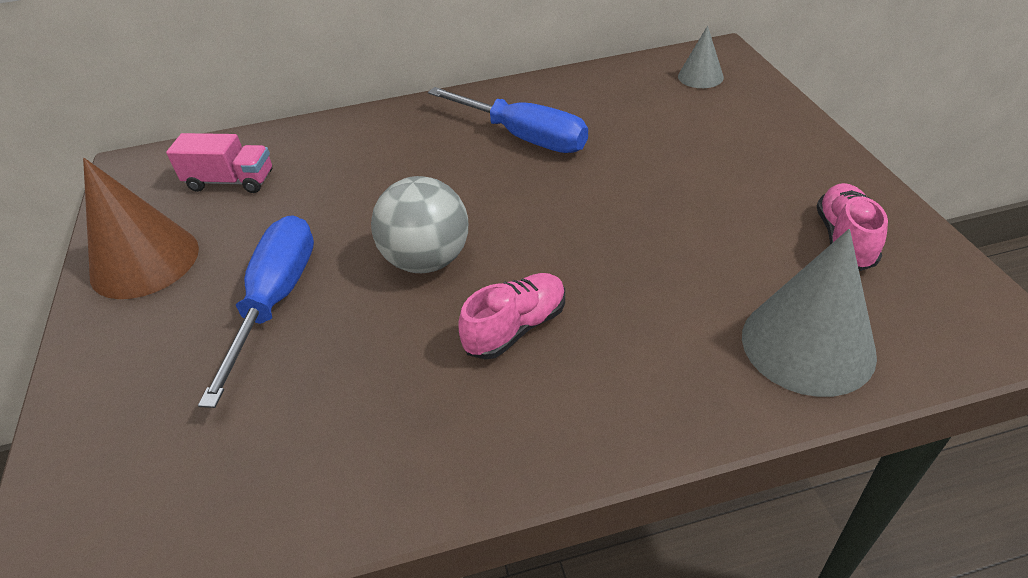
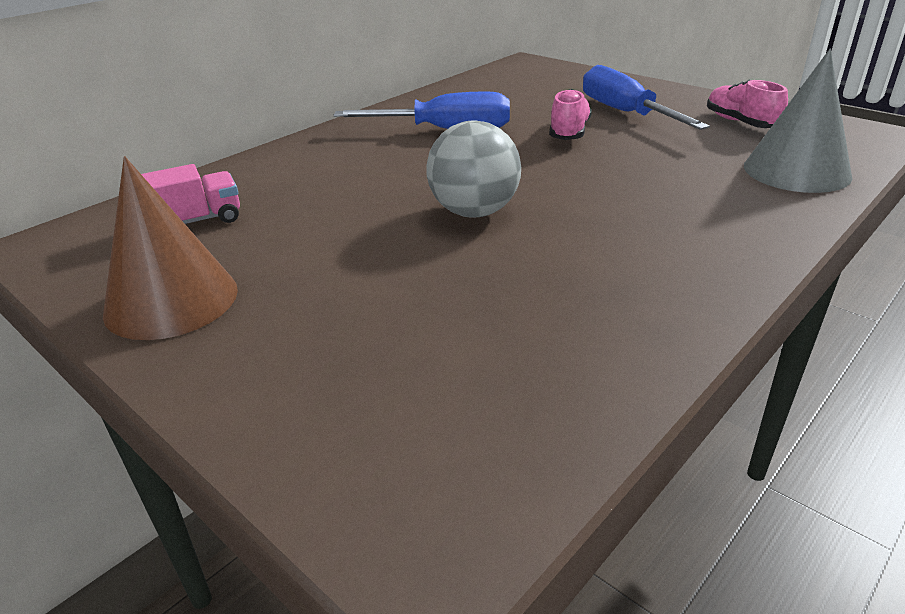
camera: 35 degrees left, 10 degrees down
(276, 299) = (369, 276): blue screwdriver -> blue screwdriver (624, 112)
(516, 328) = (606, 223): pink shoe -> pink shoe (569, 132)
(700, 76) = (530, 75): grey cone -> none

